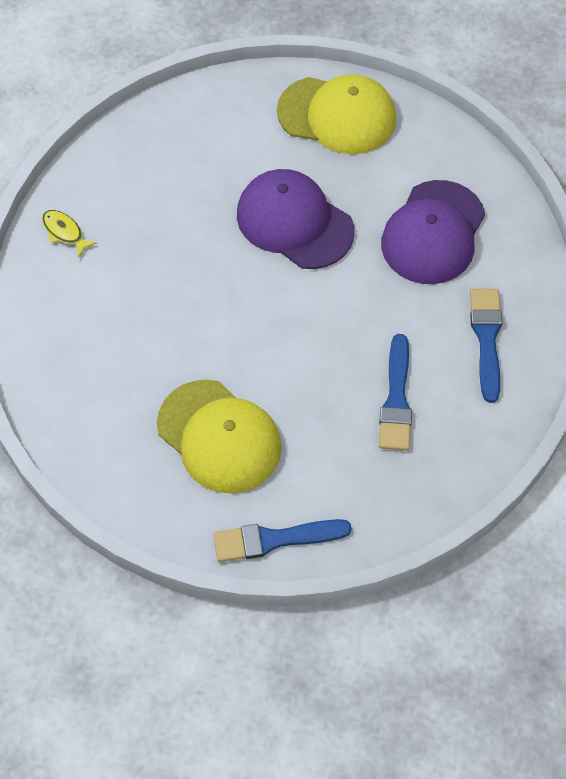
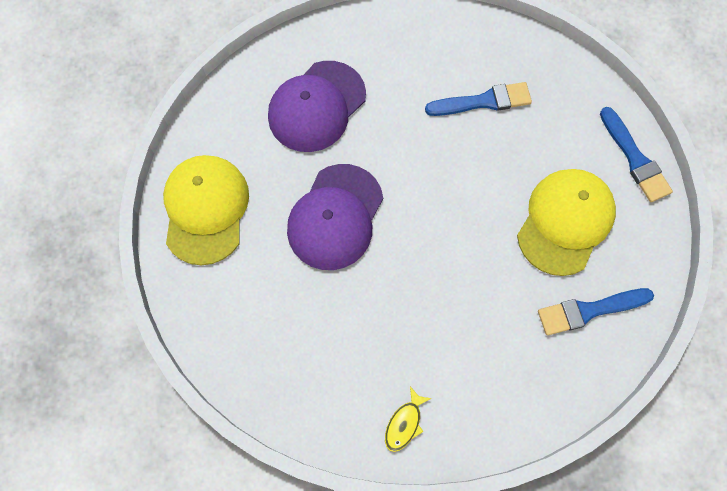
camera: 105 degrees left, 10 degrees up
(433, 233) = (317, 106): purple cap -> purple cap turned 120 degrees clockwise
(487, 339) = (407, 51): blue brush -> blue brush (589, 310)

